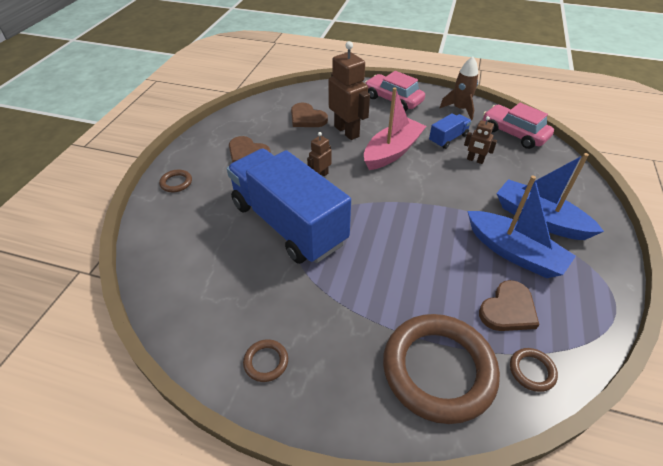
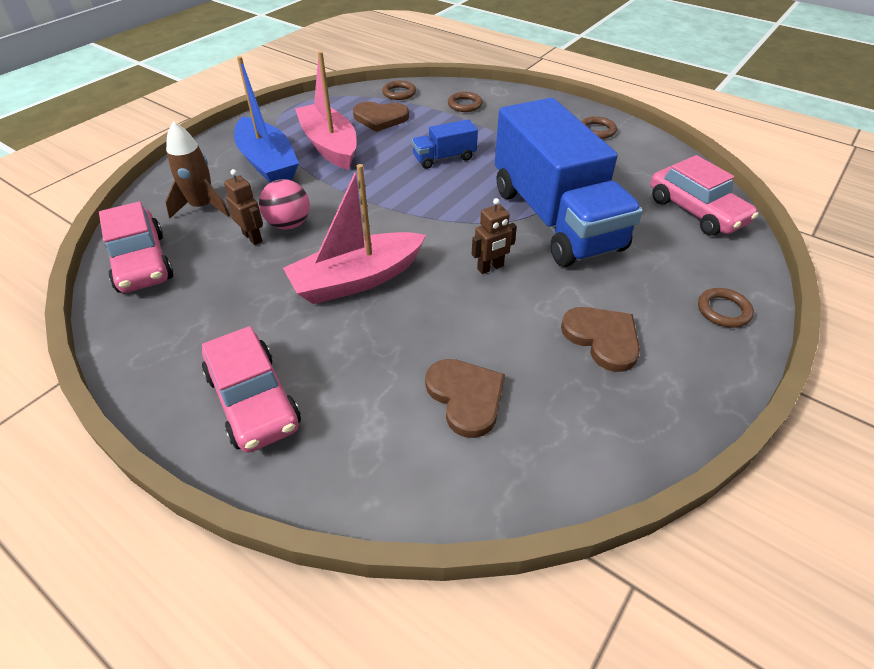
camera: 160 degrees left, 0 degrees up
(174, 260) = (696, 211): none -> pink car
(347, 131) = (404, 340): brown robot -> none
(438, 369) = (465, 105): brown ring -> brown ring, size x0.40
(448, 139) = (249, 280): blue truck -> blue truck (444, 158)
(460, 109) = (156, 335): brown rocket -> brown rocket (202, 207)
(464, 173) = (289, 224): none -> pink ball
(508, 309) = (380, 118): brown heart -> brown heart turned 150 degrees counterclockwise
(513, 252) = (329, 146): blue boat -> pink boat

